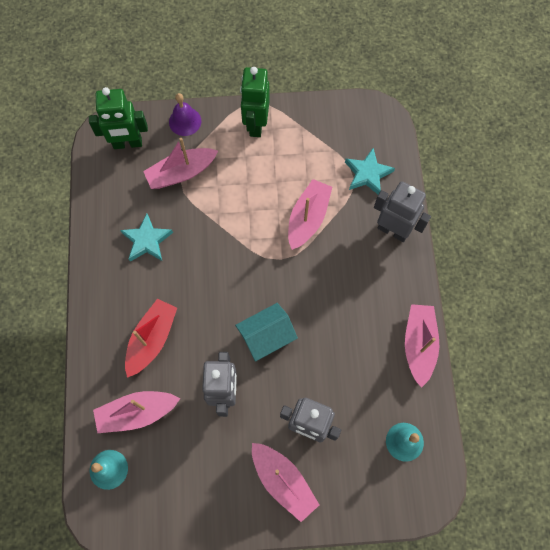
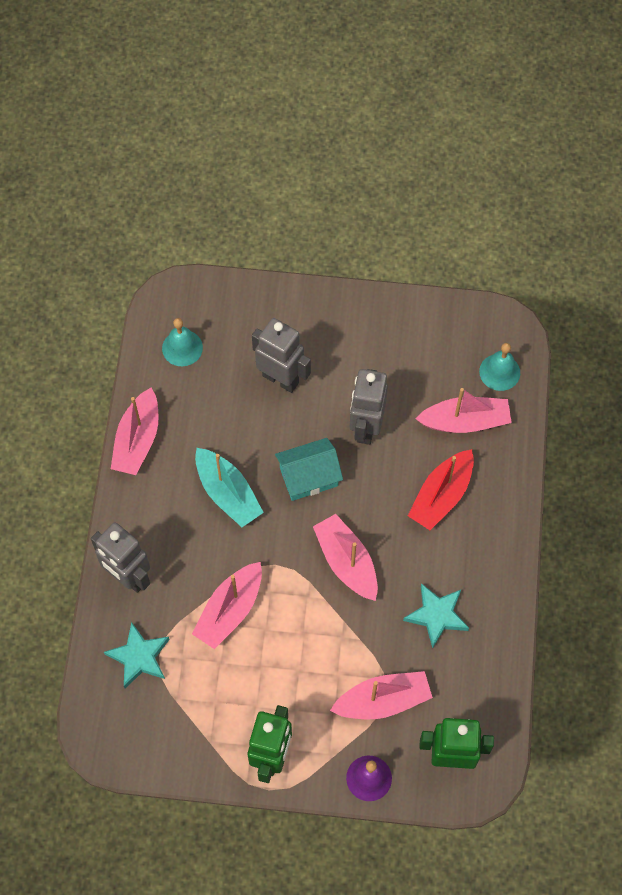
camera: 170 degrees left, 5 degrees down
(283, 481) = (318, 332): pink boat -> pink boat (346, 562)
(331, 311) = (227, 493): none -> turquoise boat

